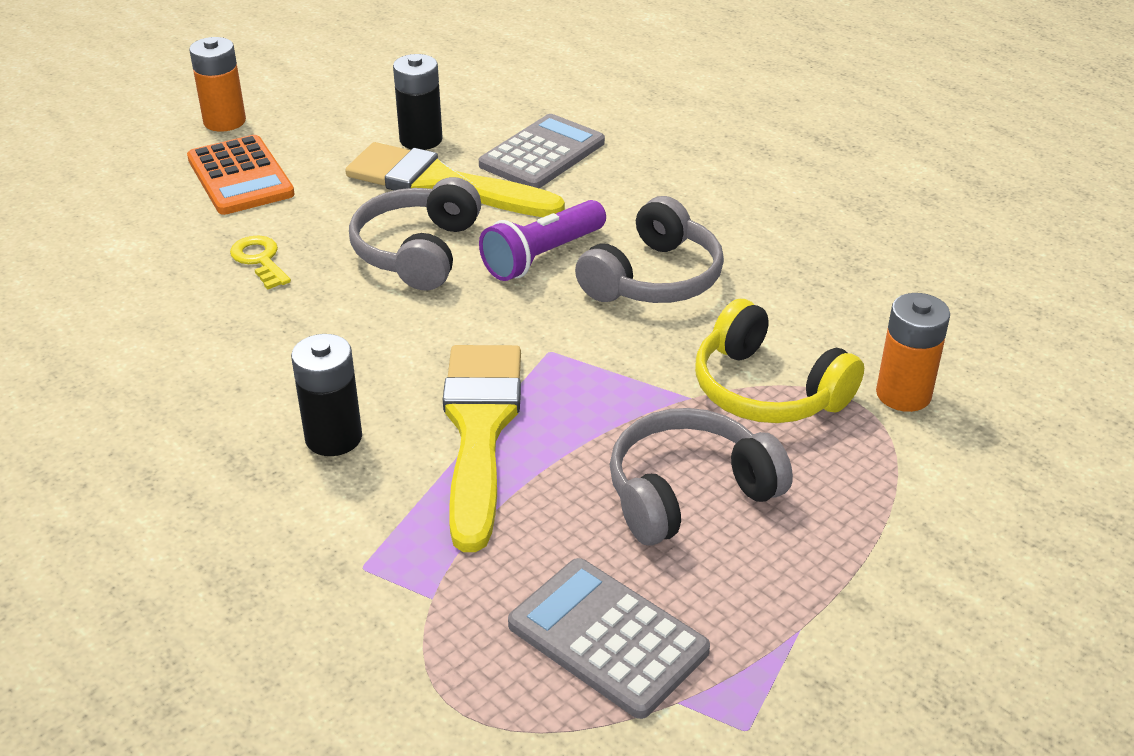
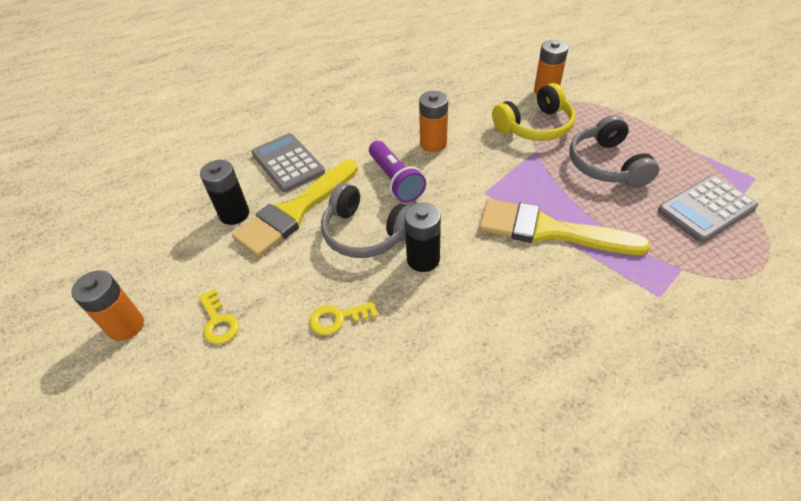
camera: 70 degrees left, 10 degrees up
(240, 177) = (218, 321): orange calculator -> yellow key
(333, 437) = (545, 296): black battery -> black battery (423, 259)
(653, 278) = (433, 144): grey headphones -> orange battery

